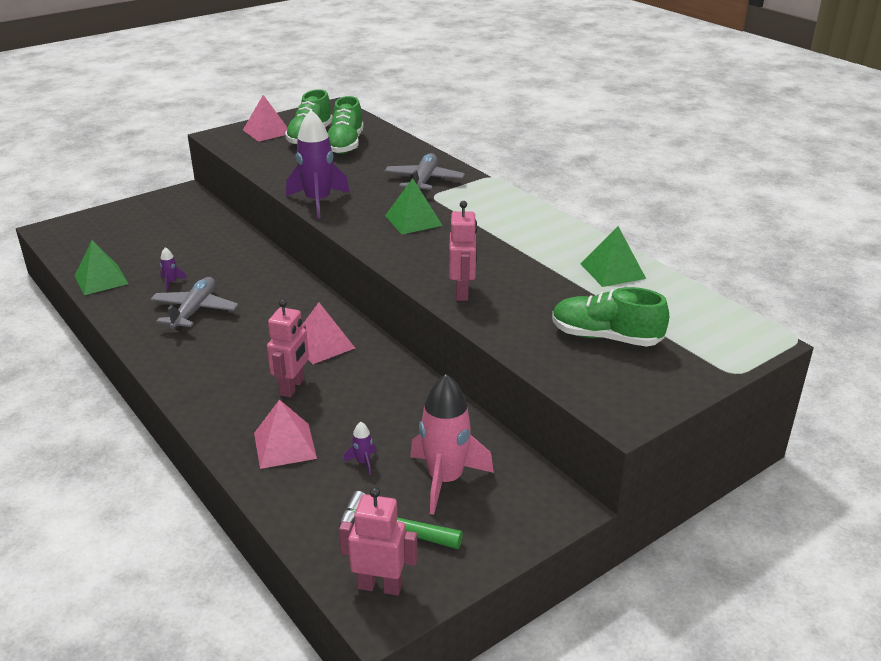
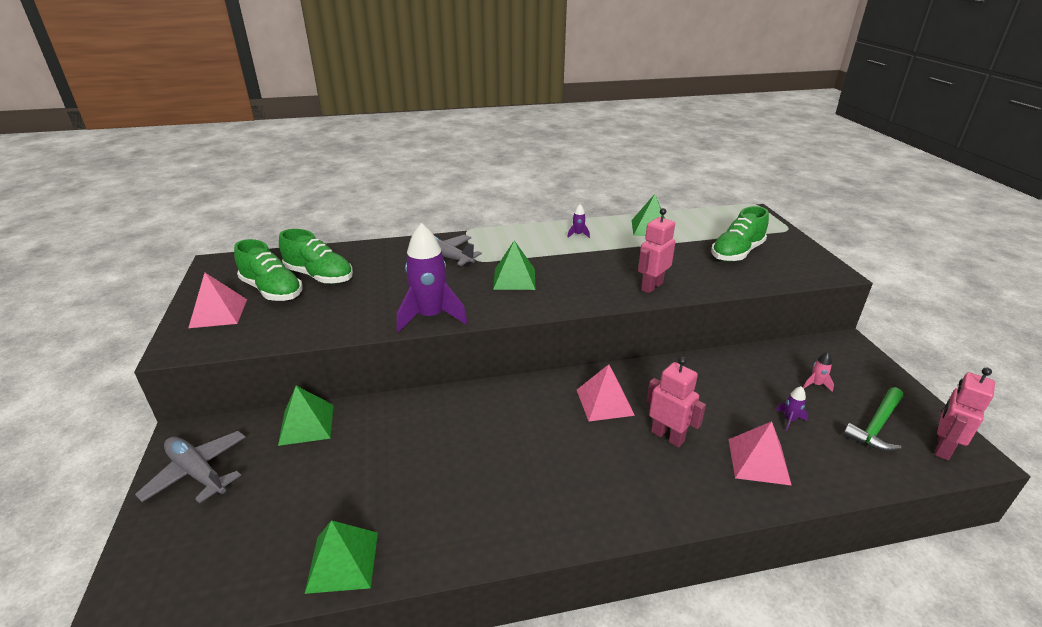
camera: 65 degrees left, 0 degrees up
(171, 282) = (407, 489): purple rocket -> purple rocket (578, 235)
(195, 311) = (487, 480): grey plane -> grey plane (197, 472)
(218, 226) = (306, 424): none -> green pyramid
(445, 479) = (816, 384): pink rocket -> pink rocket, size x0.41
(462, 292) = (651, 286): pink robot -> pink robot turned 75 degrees counterclockwise

